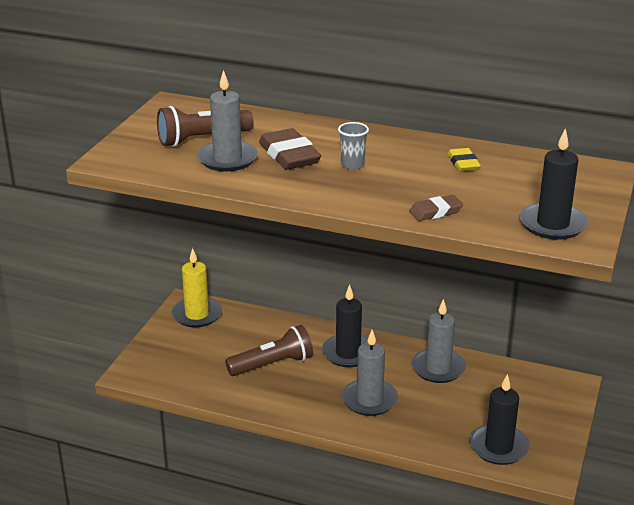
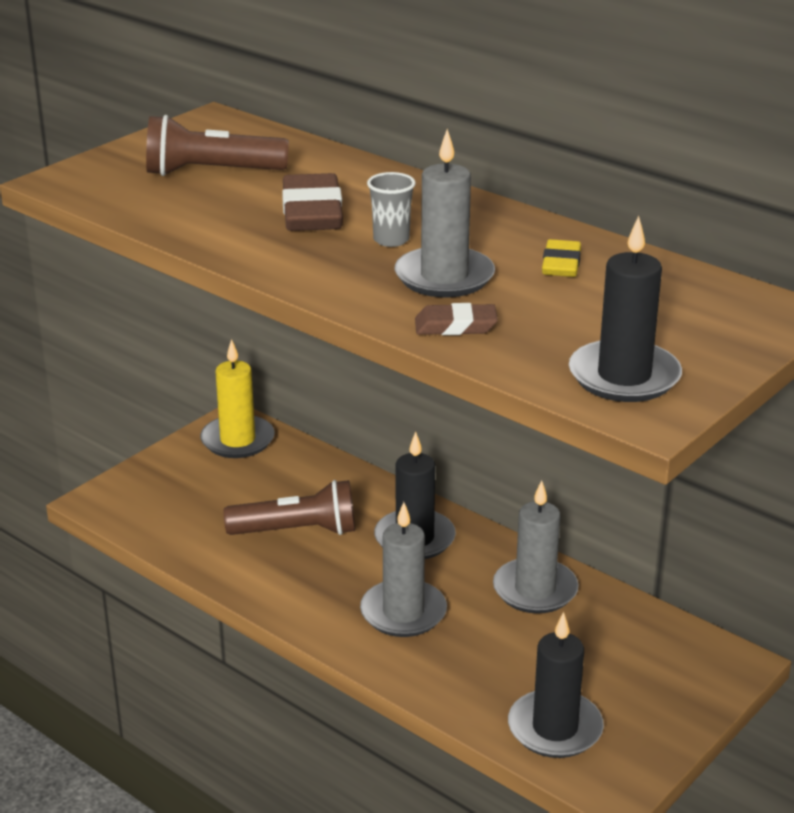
camera: 20 degrees right, 0 degrees up
(227, 159) = (221, 204): grey candle -> grey candle (444, 277)

